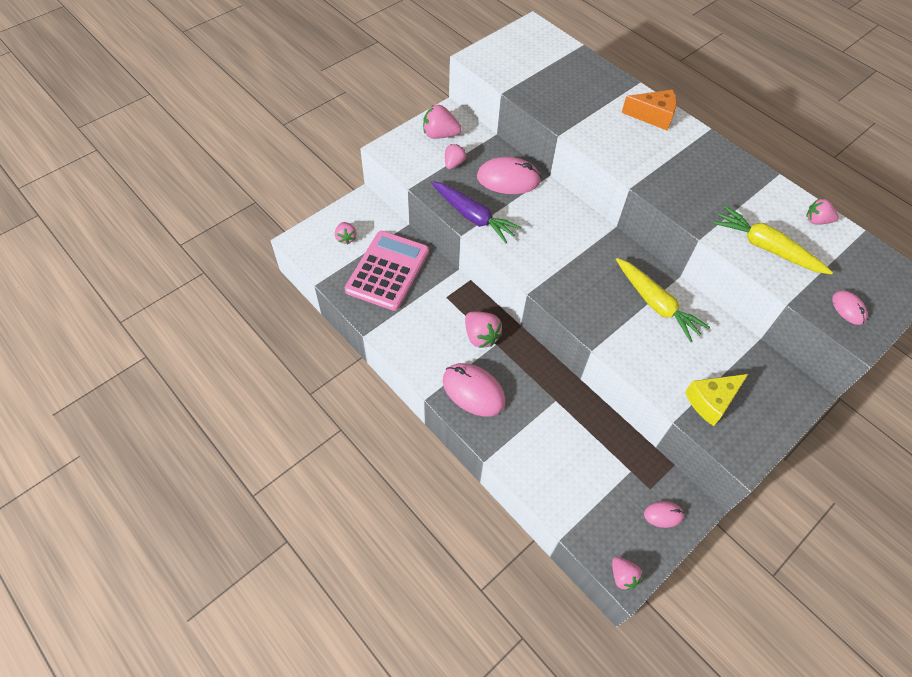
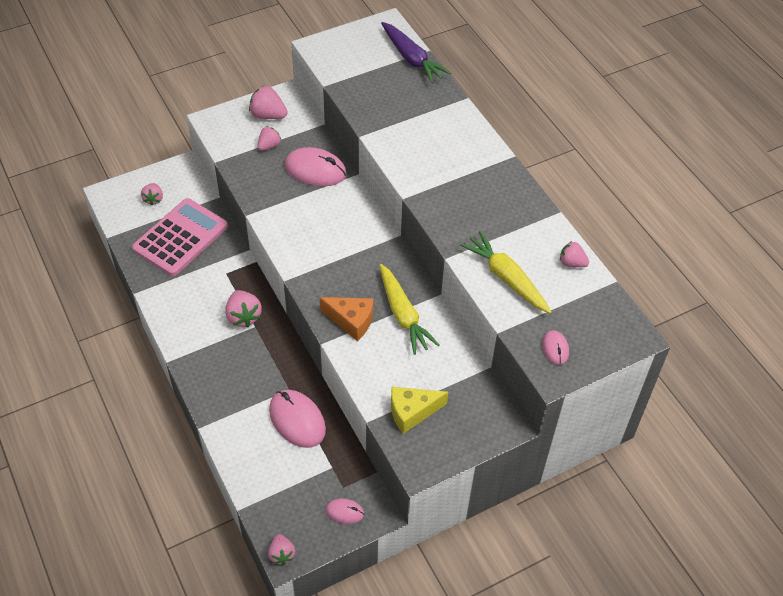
camera: 15 degrees right, 5 degrees down
(473, 216) = (265, 200): purple carrot -> purple carrot (412, 59)
(473, 391) = (215, 364): pink mouse -> pink mouse (297, 420)
(653, 116) = (462, 134): orange cheese -> orange cheese (351, 321)

